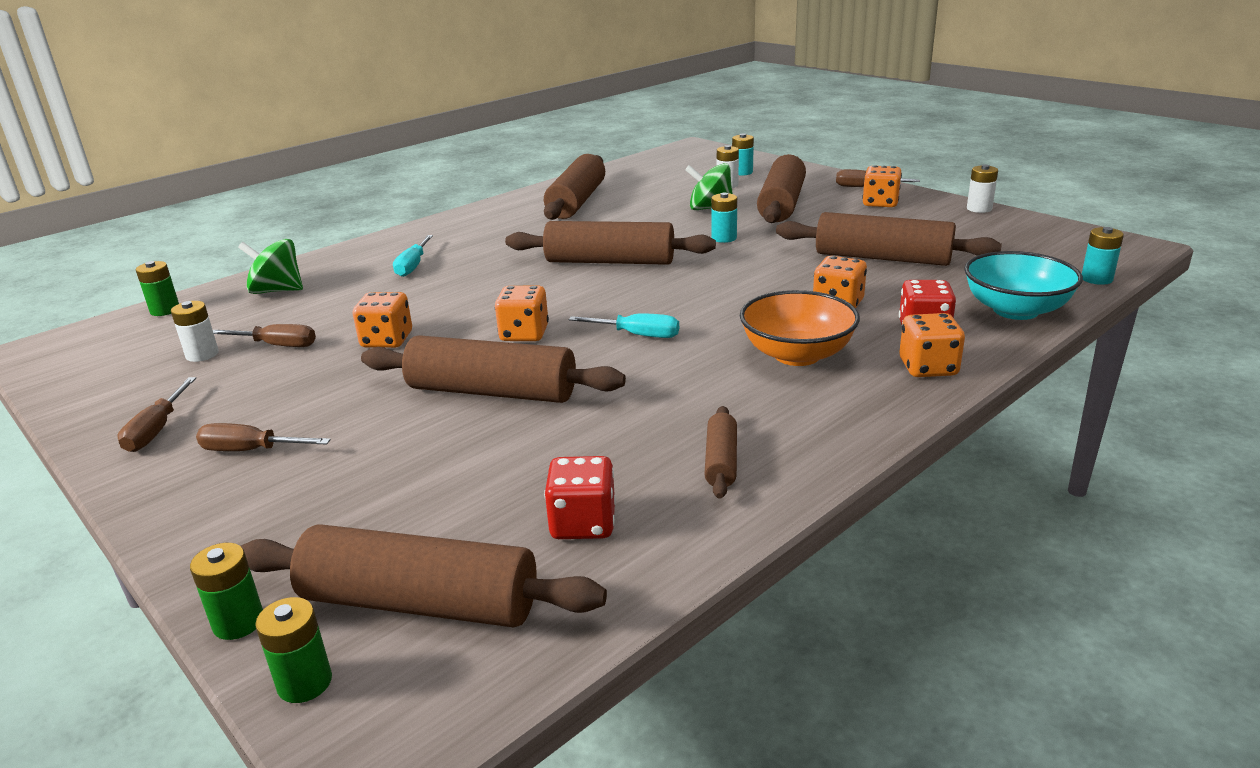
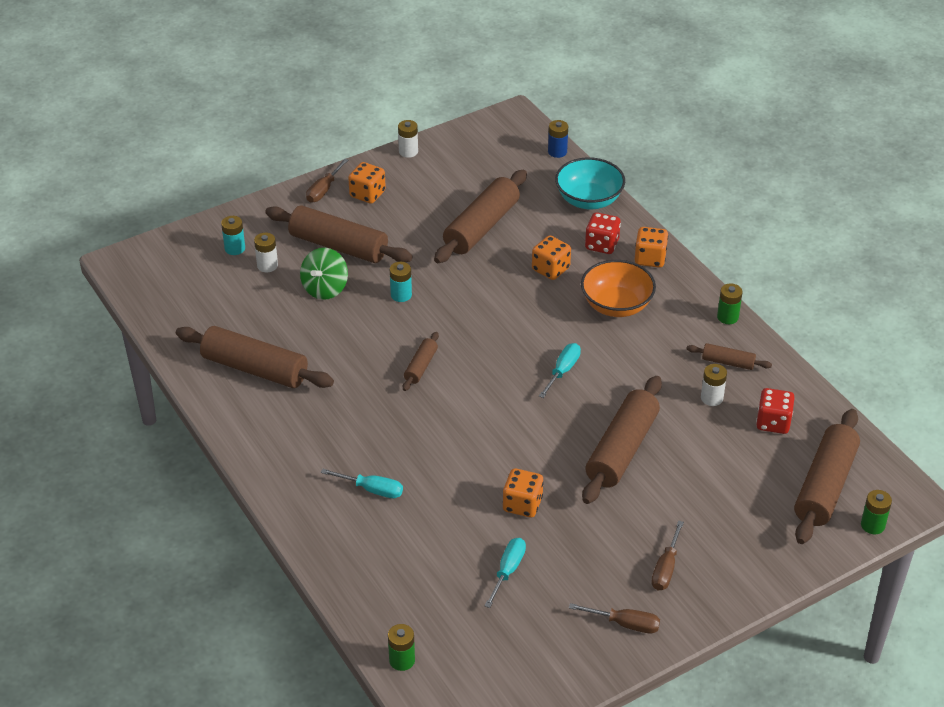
camera: 80 degrees left, 15 degrees up
(202, 354) = (508, 617): white battery -> white battery (711, 398)
(238, 622) = (829, 554): green battery -> green battery (727, 317)
(276, 345) = (507, 571): brown screwdriver -> turquoise screwdriver
(277, 291) = (389, 582): green spinning top -> none
(524, 334) = (539, 428): orange dice -> none
(610, 261) = (420, 366): brown rolling pin -> brown rolling pin, size x0.49
(1096, 279) = (557, 152): turquoise battery -> blue battery

